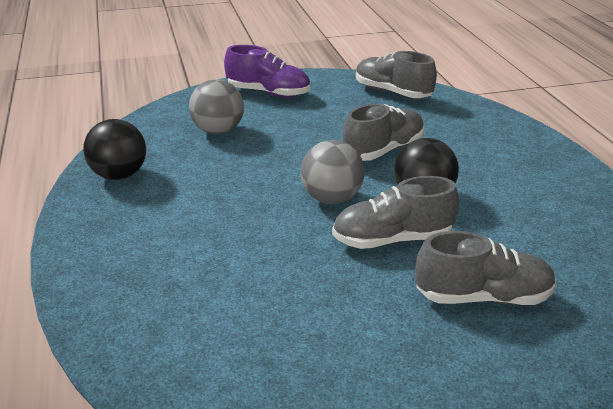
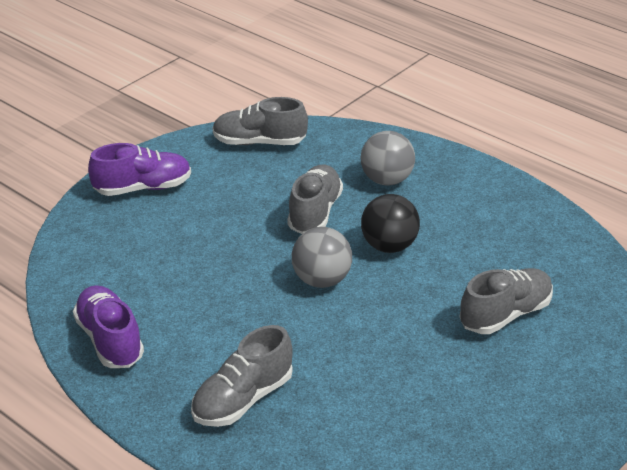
camera: 35 degrees left, 5 degrees up
(119, 175) = (110, 340): black ball -> purple shoe
(218, 131) = (145, 252): grey ball -> grey ball (386, 180)
(392, 239) = (403, 296): grey shoe -> grey shoe (243, 399)

